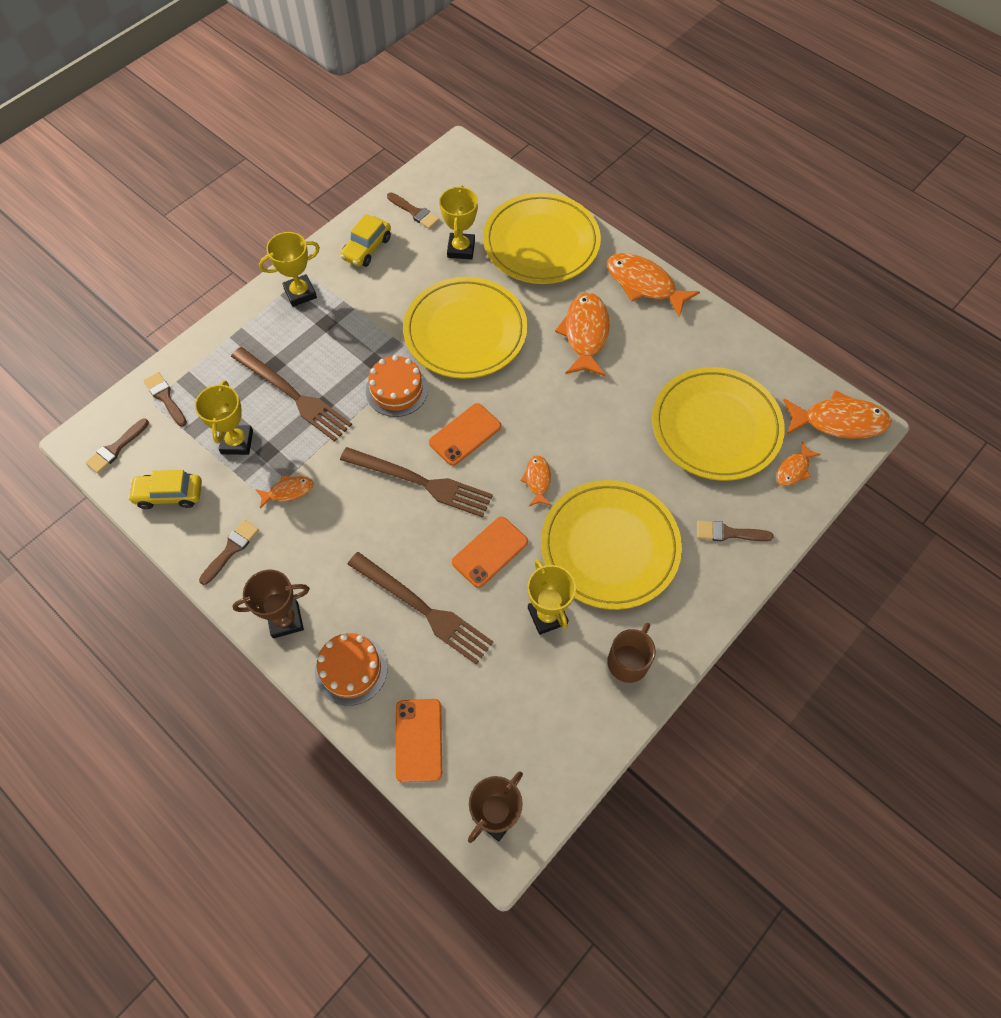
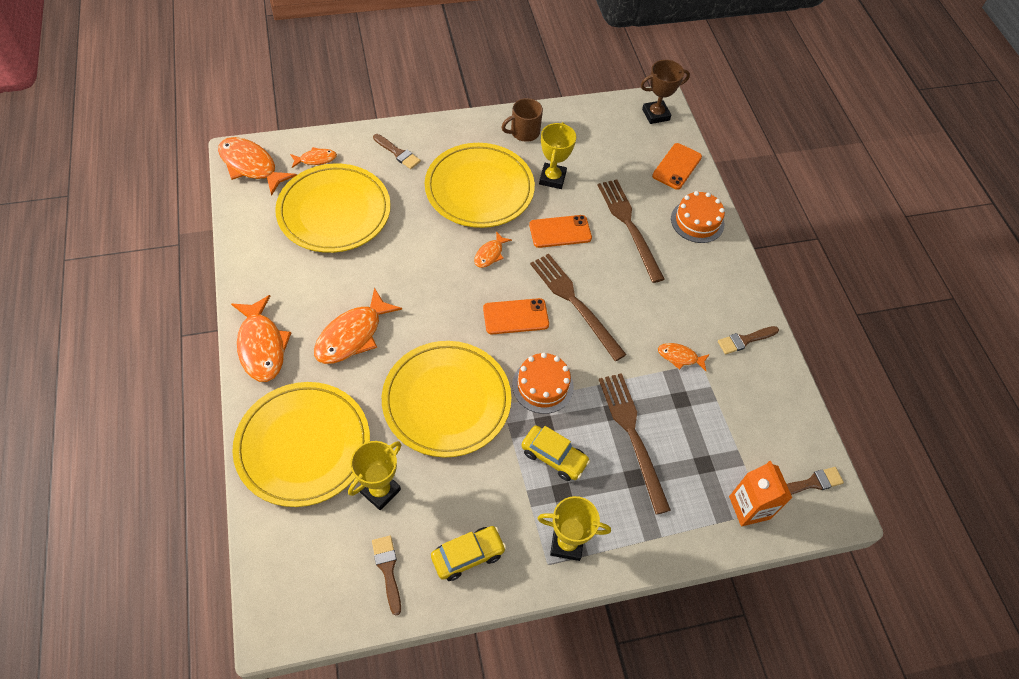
camera: 150 degrees left, 5 degrees down
(165, 397) = (749, 507): brown brush -> orange carton
(169, 494) = (777, 412): yellow car -> yellow car (554, 457)
(237, 442) = (702, 423): yellow trophy -> none
(285, 620) = (726, 272): brown trophy -> none

